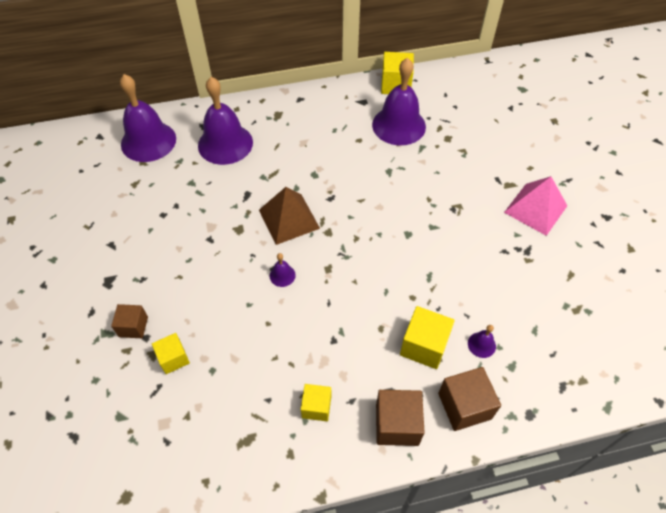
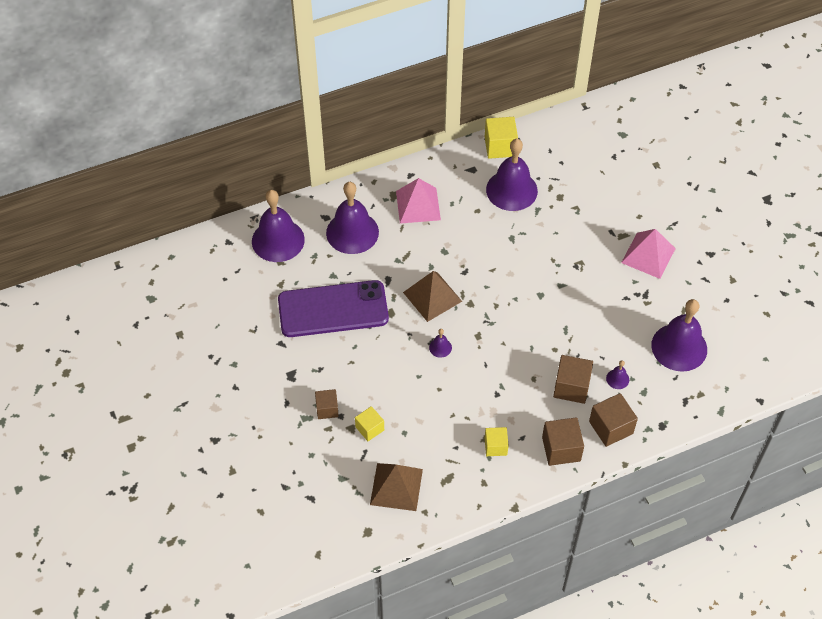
camera: 10 degrees left, 0 degrees up
(179, 217) = (333, 309): none -> purple phone
(181, 440) = (396, 487): none -> brown pyramid
(299, 127) = (418, 205): none -> pink pyramid
(424, 346) = (571, 387): yellow cube -> brown cube
(561, 317) = (679, 347): none -> purple bell

